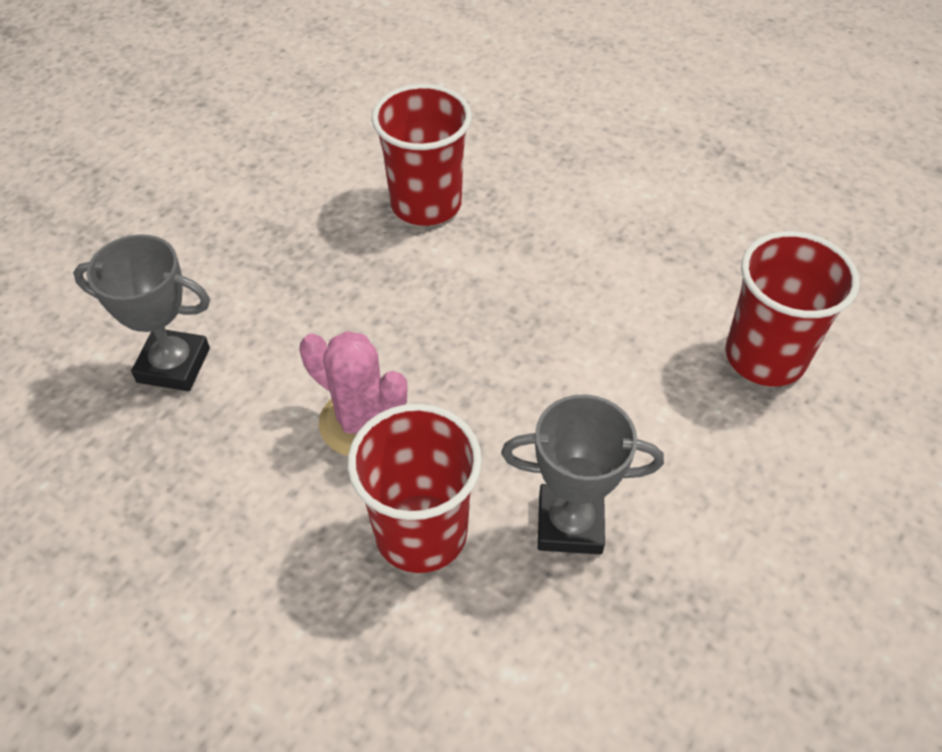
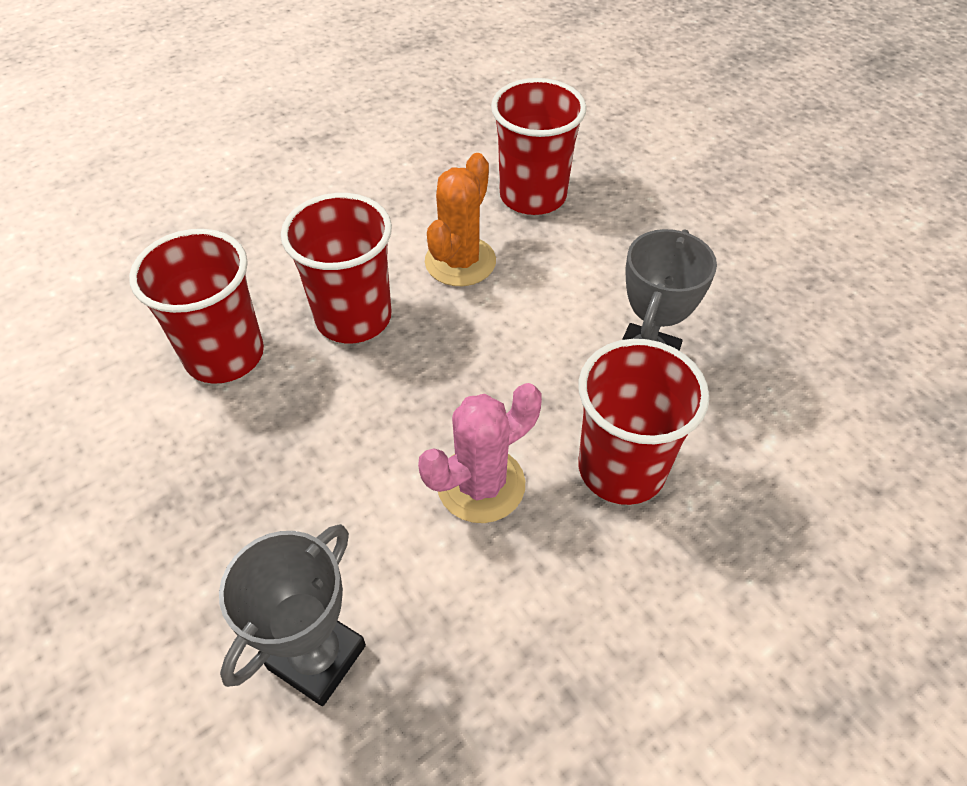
camera: 70 degrees left, 0 degrees up
(509, 269) = (353, 317): none -> red cup
(625, 324) = (460, 261): none -> orange cactus

